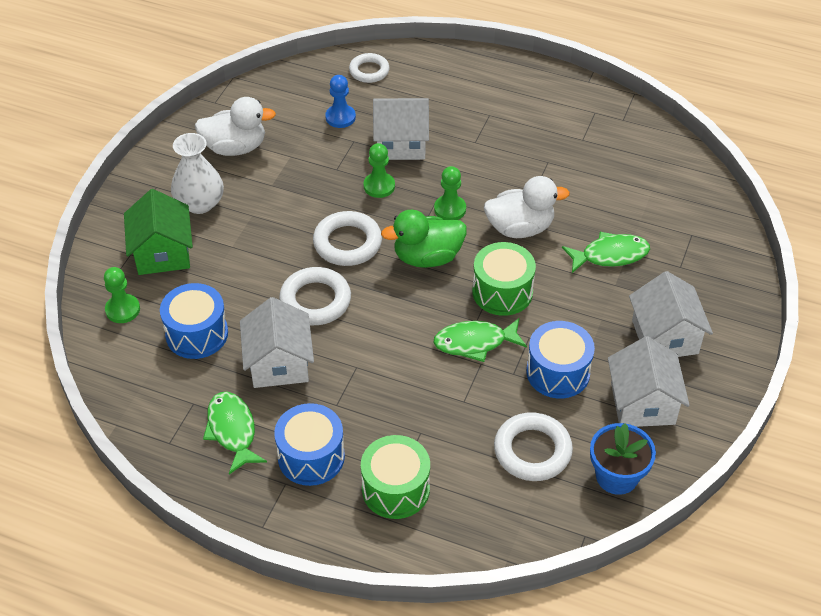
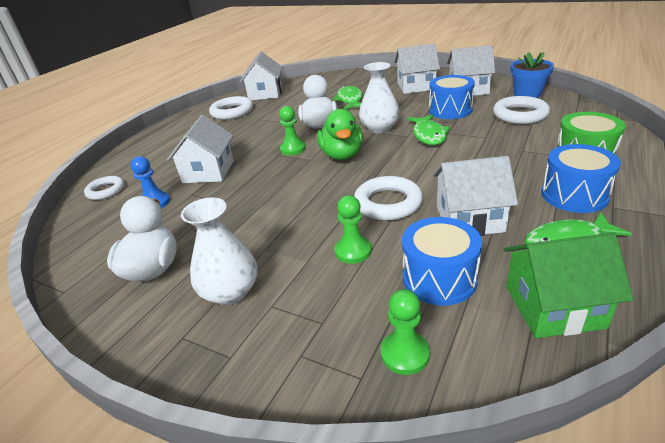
camera: 80 degrees left, 15 degrees down
(162, 253) = (306, 320): green house -> green house (553, 306)
(347, 243) = (318, 191): white ring -> white ring (232, 112)
(379, 186) = (254, 179): green pawn -> green pawn (353, 251)
(502, 292) = (379, 128): green drum -> white vase
(647, 151) = (265, 94): none -> white house

